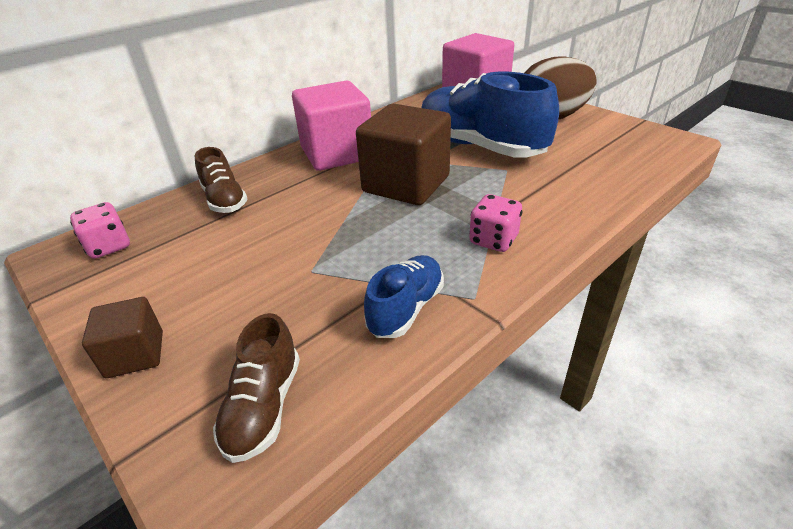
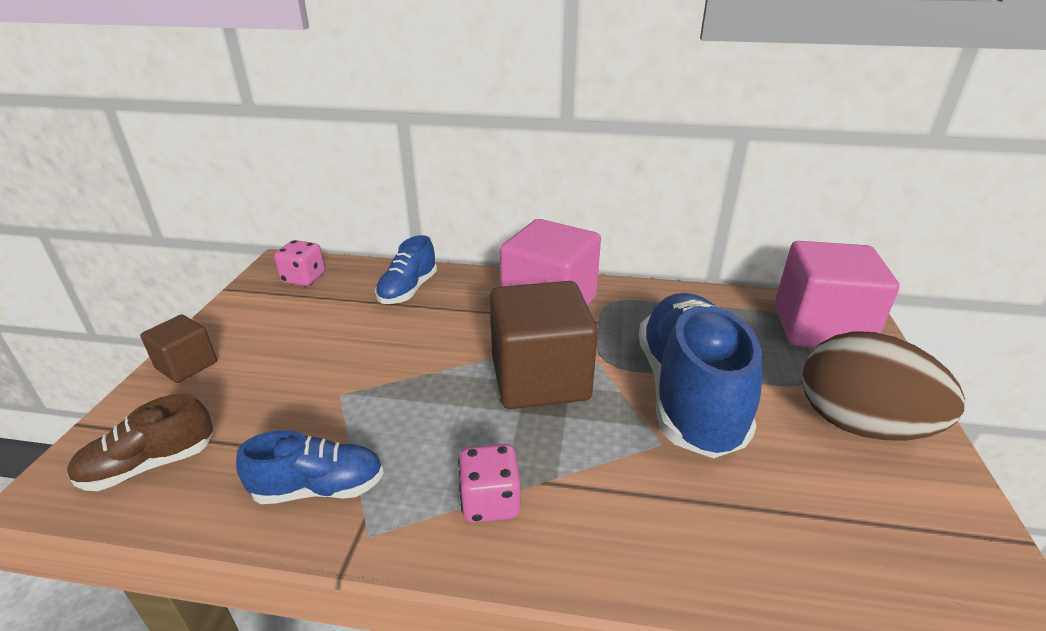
camera: 50 degrees right, 5 degrees down
(224, 200) = (408, 290): brown shoe -> blue shoe

